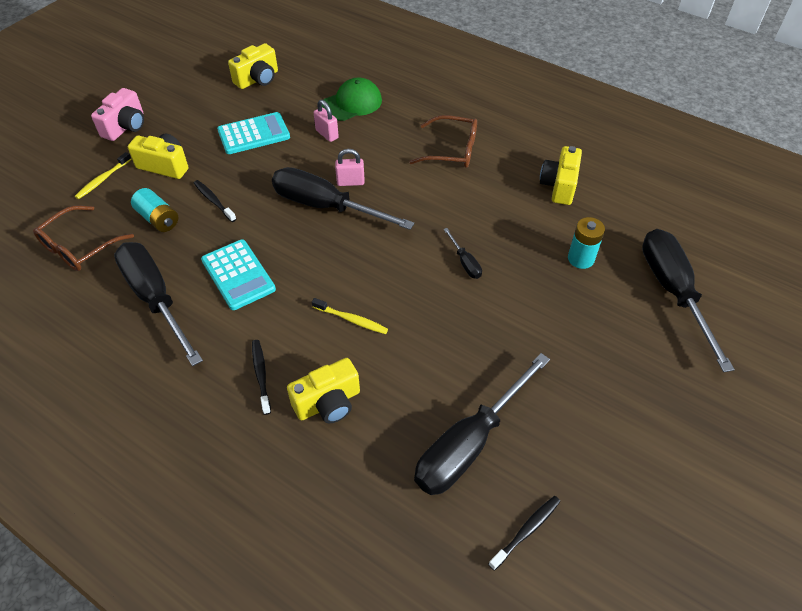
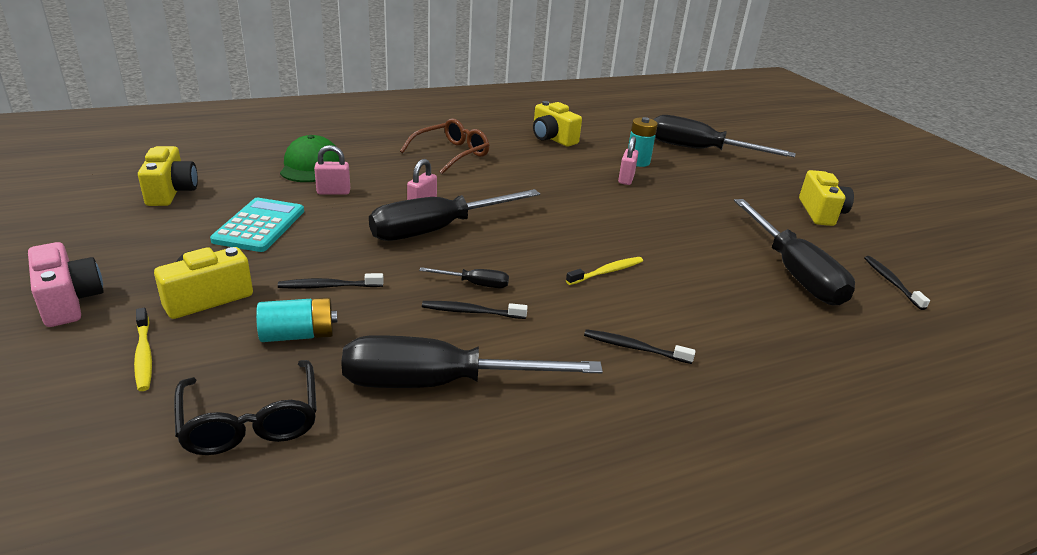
camera: 60 degrees left, 20 degrees down
(80, 246) = (251, 420): brown glasses -> black glasses
(238, 275) = (471, 312): turquoise calculator -> black toothbrush
(328, 403) = (702, 321): yellow camera -> yellow camera (821, 213)
(465, 262) = (593, 199): black screwdriver -> black screwdriver (475, 284)
(531, 266) = (626, 179): none -> pink padlock

